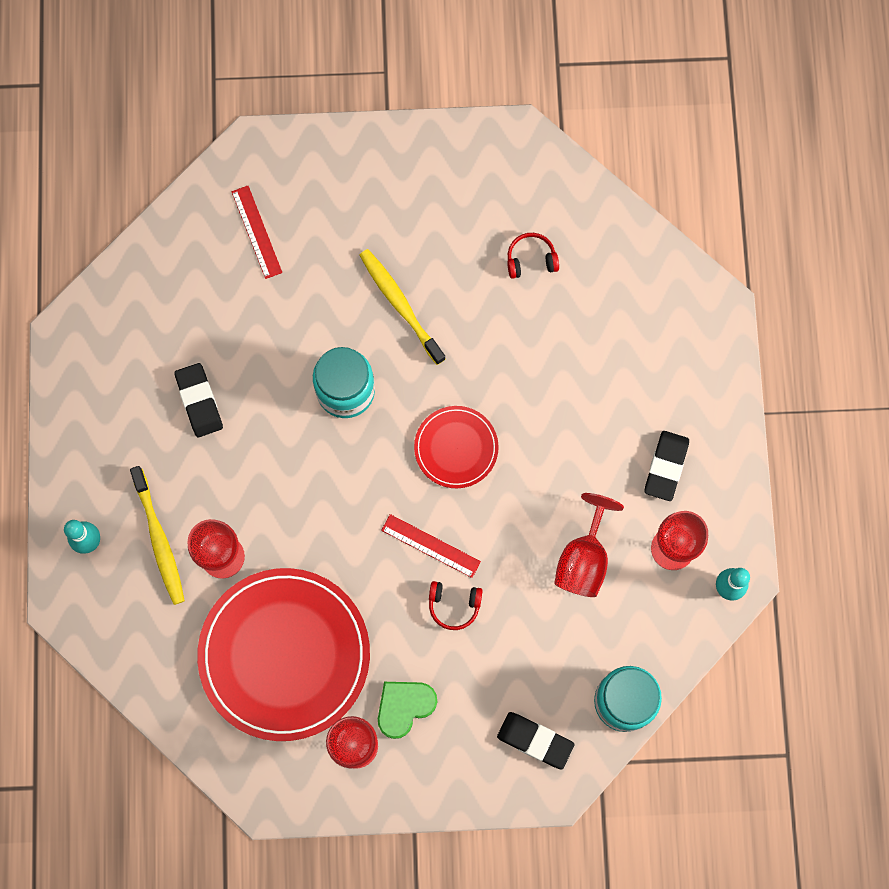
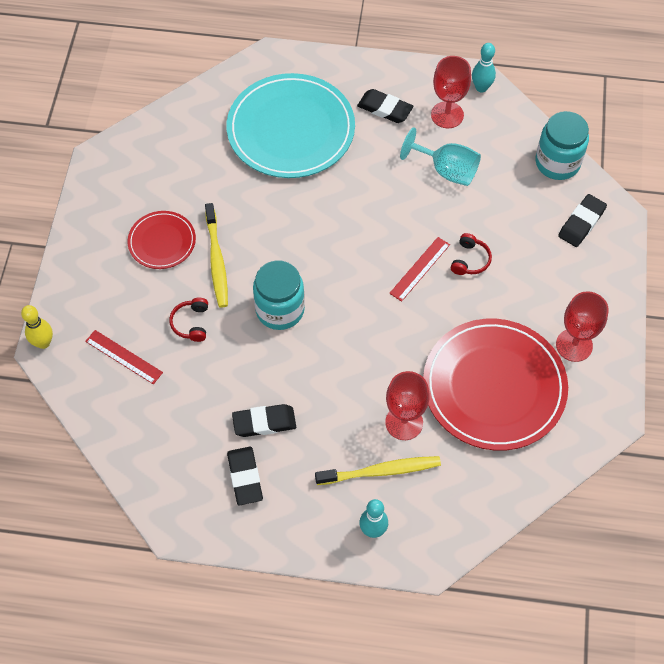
camera: 80 degrees left, 15 degrees down
(131, 394) = (245, 477): none -> black eraser
(257, 232) = (124, 356): red ruler -> red ruler turned 45 degrees clockwise
(260, 142) = (43, 343): none -> yellow bowling pin
(400, 305) = (216, 260): yellow toothbrush -> yellow toothbrush turned 75 degrees counterclockwise
(404, 706) = (546, 306): green heart -> none
(456, 448) = (343, 239): red plate -> red plate (162, 242)
(531, 260) = (202, 166): red headphones -> red headphones (191, 323)
(583, 559) = (446, 170): red goblet -> turquoise goblet
(608, 355) = (291, 129): none -> turquoise plate

